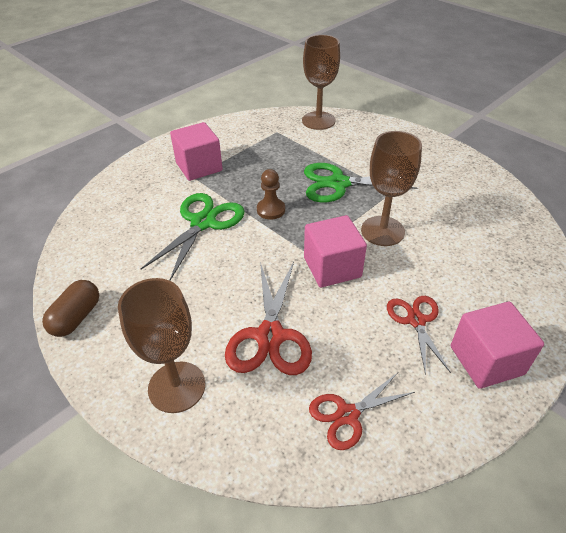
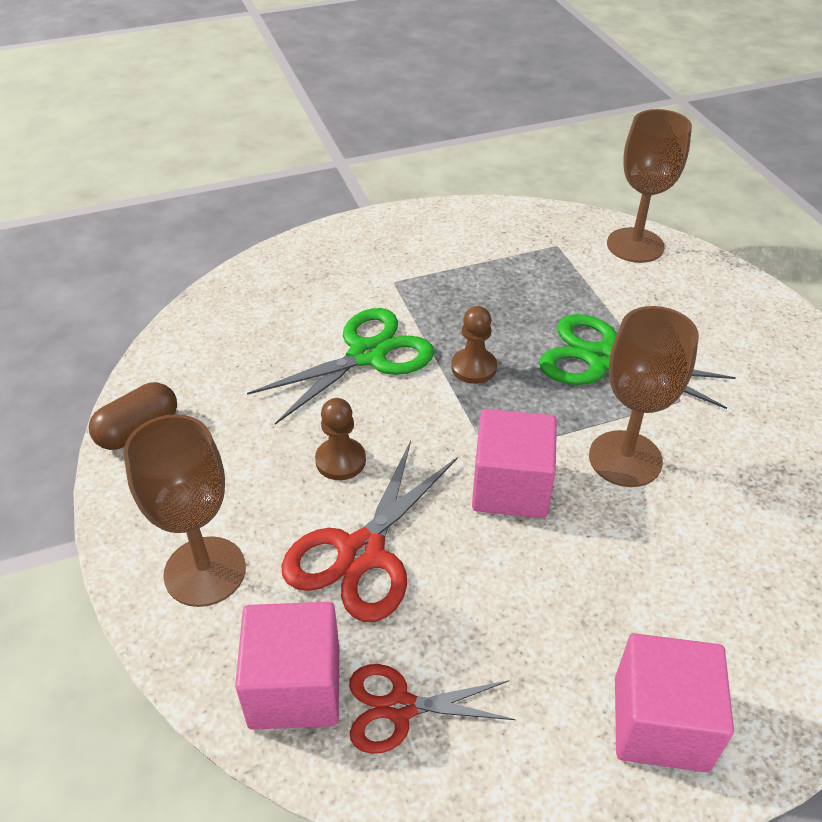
camera: 25 degrees right, 0 degrees up
(199, 167) = (409, 268): pink cube -> pink cube (295, 687)
(224, 288) = (340, 460): none -> brown pawn
(416, 320) = (588, 617): red scissors -> none

